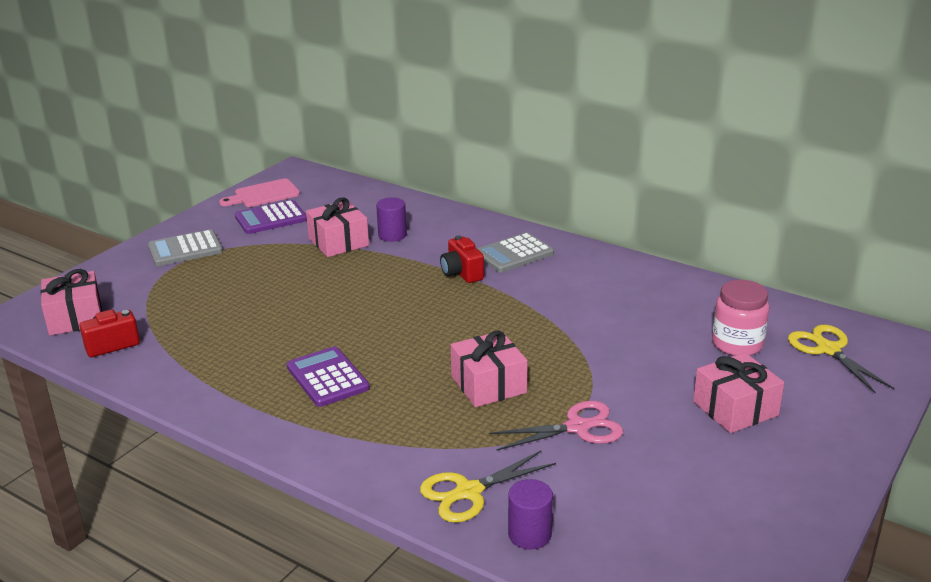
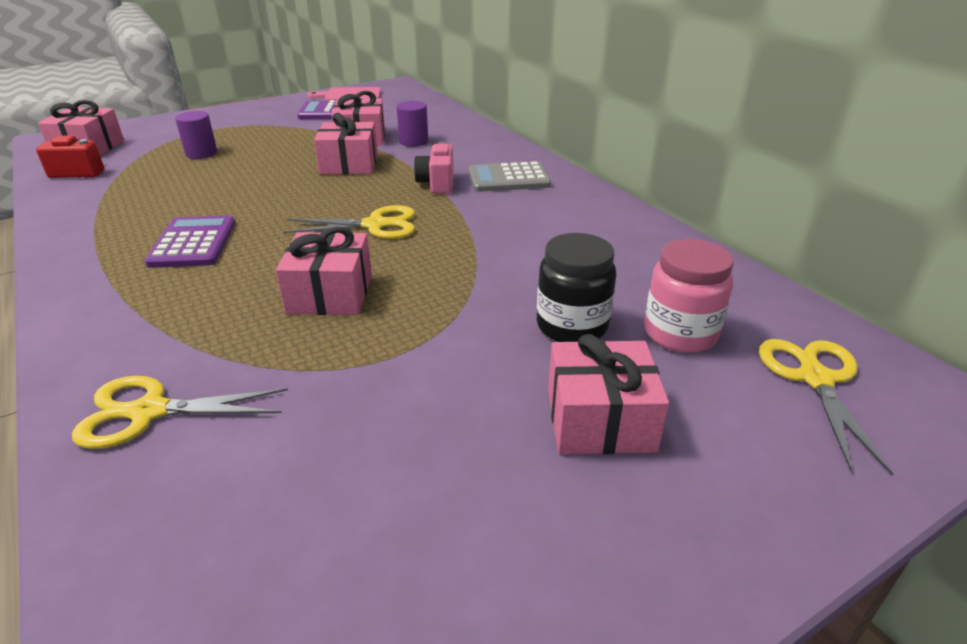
camera: 25 degrees right, 5 degrees up
(185, 249) = (237, 120): grey calculator -> none
(363, 273) = (349, 164): none -> pink gift
(455, 323) = (375, 225): none -> yellow scissors
(462, 273) = (437, 184): red camera -> pink camera
(529, 534) = (136, 502): purple cylinder -> purple cylinder (201, 153)
(577, 427) = (366, 375): pink scissors -> none
(670, 359) = (572, 326): none -> black jar

